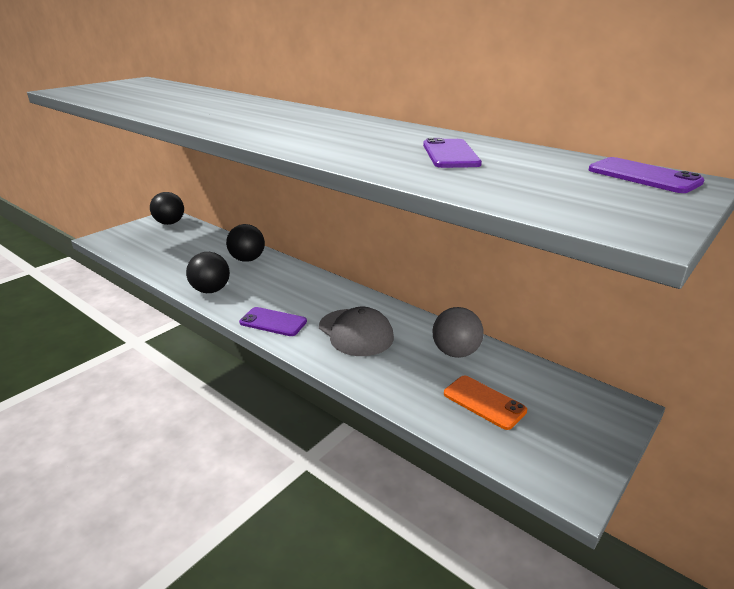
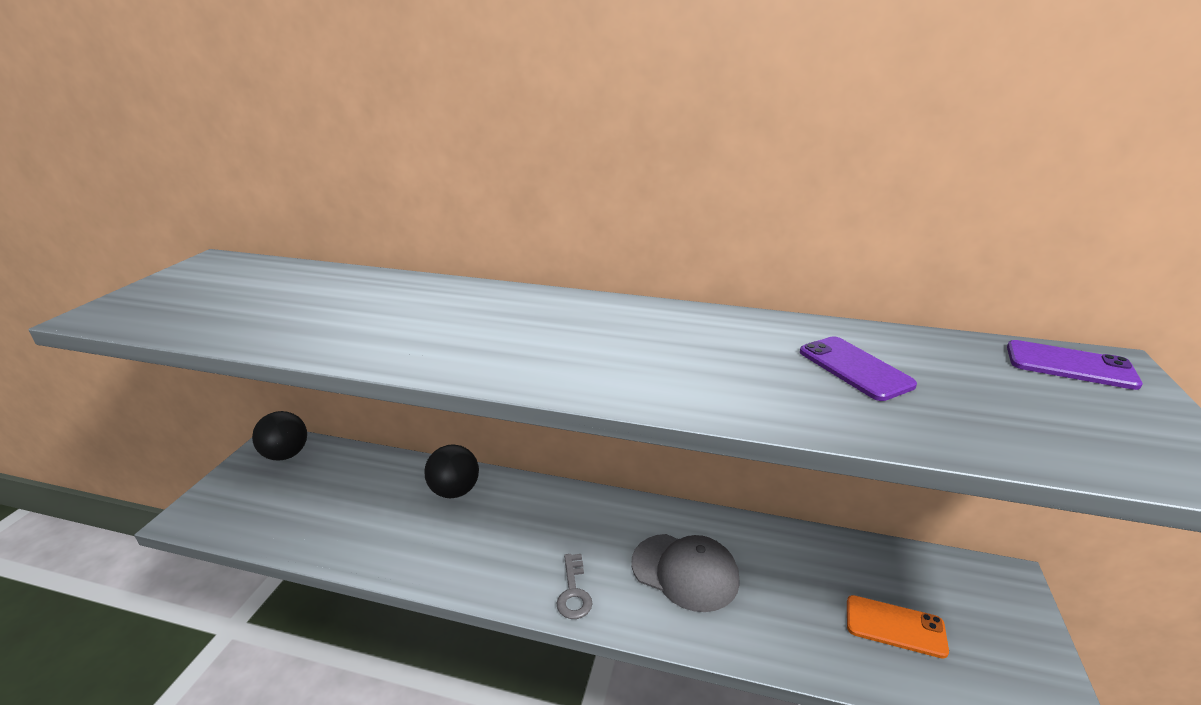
camera: 25 degrees left, 0 degrees up
(211, 290) = (445, 564): black ball -> none
(273, 322) = (573, 592): purple phone -> grey key
(455, 352) = (811, 562): grey ball -> none

